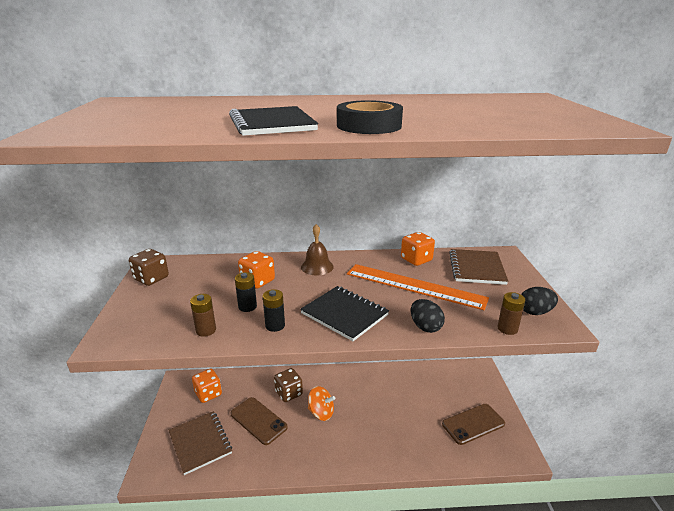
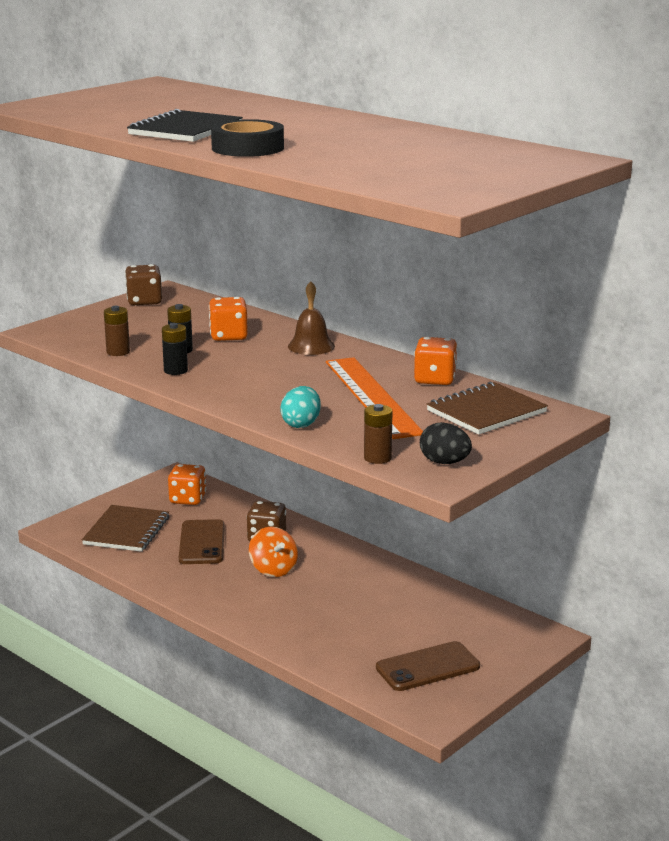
camera: 45 degrees right, 5 degrees down
(344, 314) = (250, 387): black notebook -> none
(425, 327) = (301, 424): black egg -> turquoise egg
(473, 424) = (427, 667): brown phone -> brown phone turned 45 degrees counterclockwise

